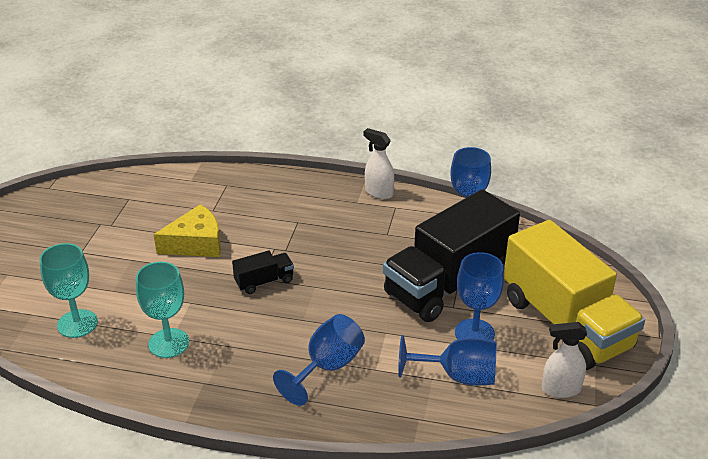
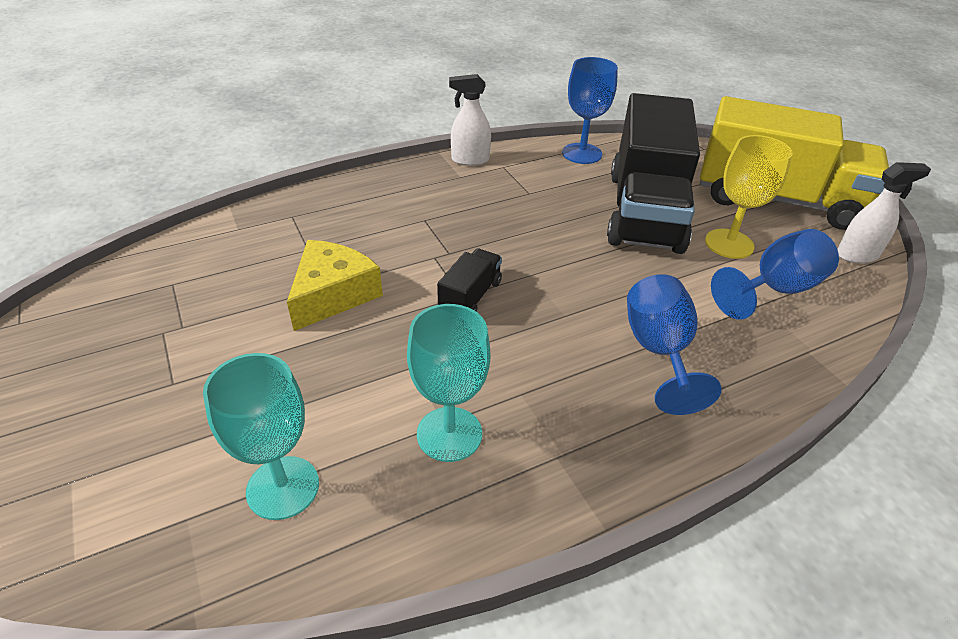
camera: 40 degrees left, 5 degrees up
(474, 333) = (729, 244): blue goblet -> yellow goblet
(560, 389) = (857, 255): white spray bottle -> white spray bottle turned 150 degrees counterclockwise

